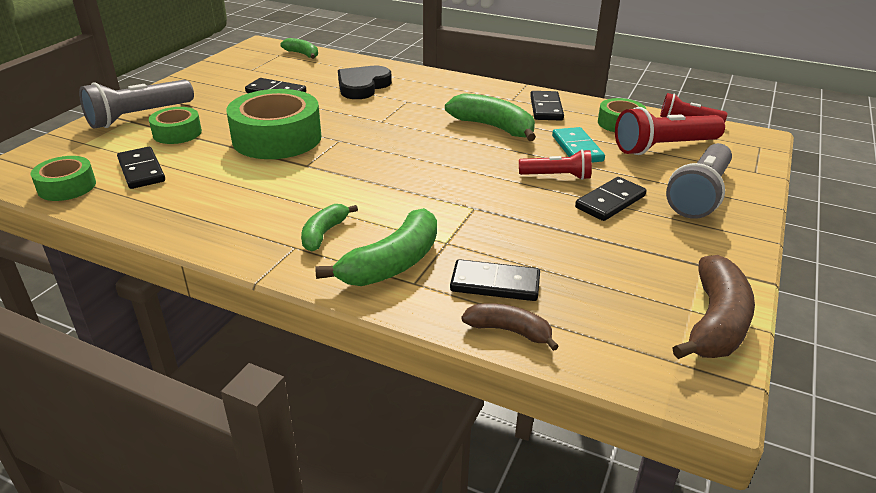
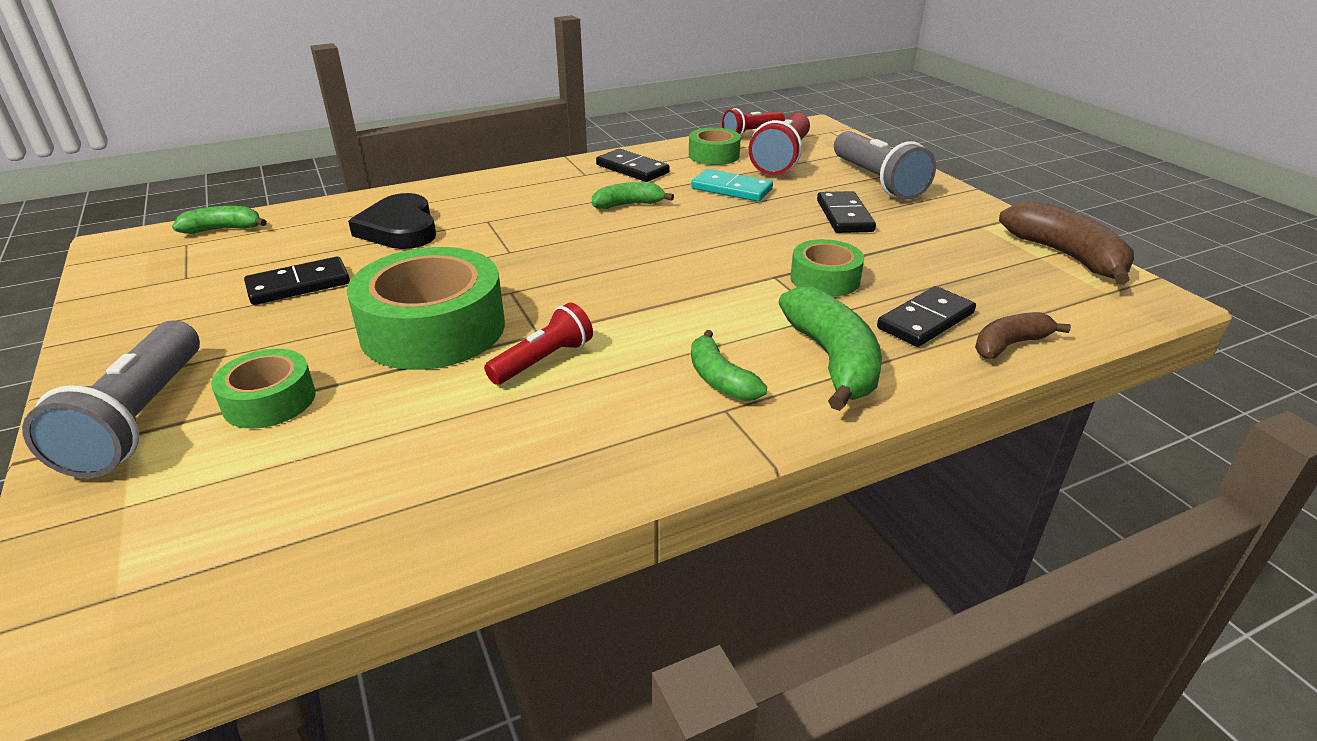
camera: 50 degrees left, 0 degrees up
(67, 187) = (260, 570): green tape -> green tape (825, 279)
(141, 170) = (335, 471): black domino -> none
(493, 127) = (628, 205): green banana -> green banana, size x0.59
(557, 176) = (769, 217): red flashlight -> red flashlight (543, 360)

